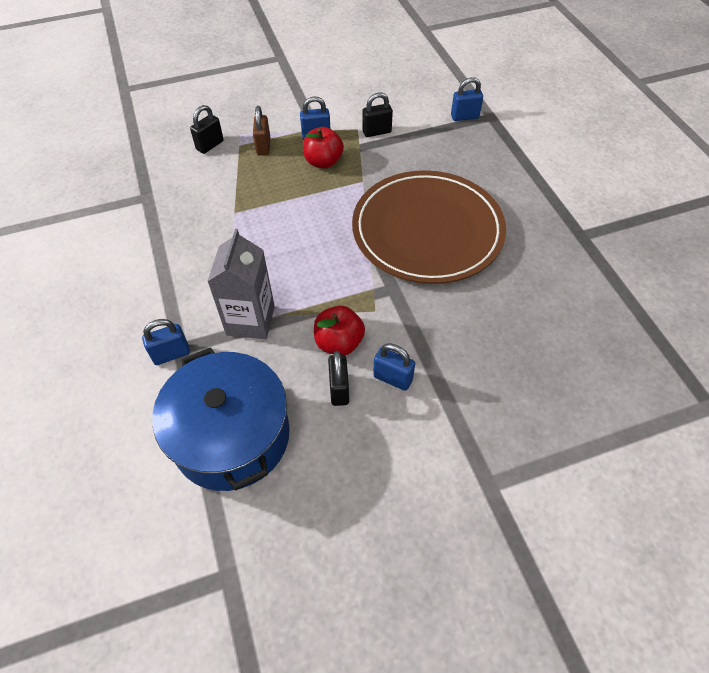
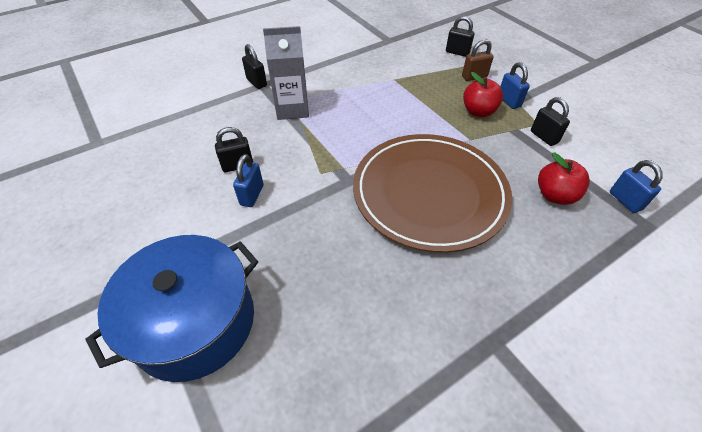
camera: 75 degrees right, 5 degrees down
(171, 354) = (256, 82): blue padlock -> black padlock
(231, 436) = (195, 121): blue pot -> blue pot (194, 322)
(339, 343) = (282, 157): red apple -> red apple (555, 195)

